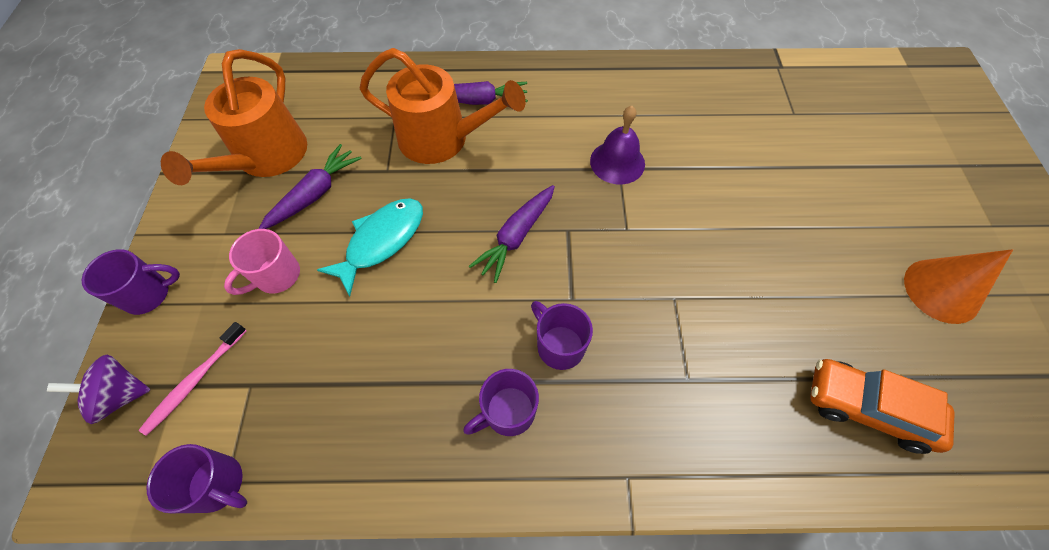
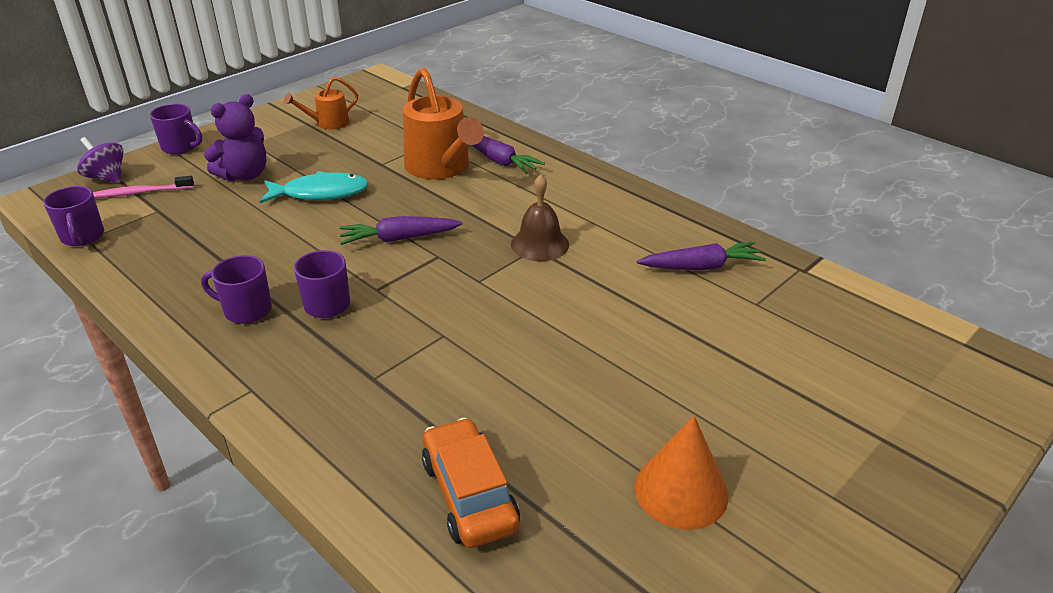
camera: 45 degrees right, 25 degrees down
(266, 158) = (328, 123): orange watering can -> orange watering can, size x0.53
(276, 276) = (244, 175): pink mug -> purple teddy bear
(315, 194) = (324, 152): purple carrot -> purple carrot (701, 267)
(617, 162) = (540, 244): purple bell -> brown bell

